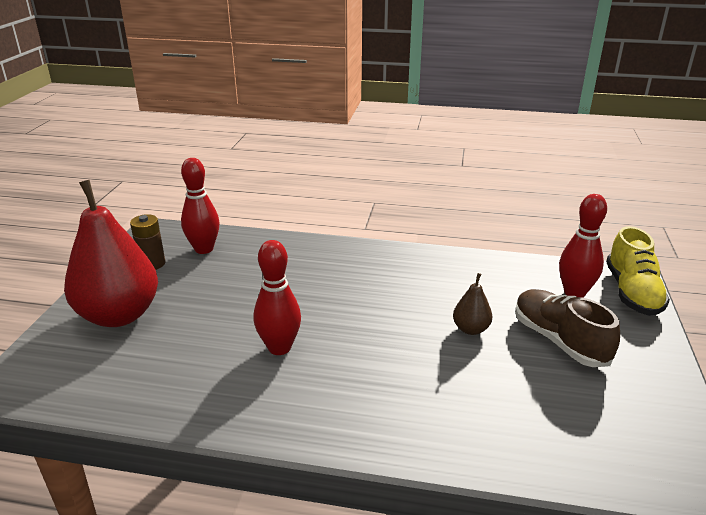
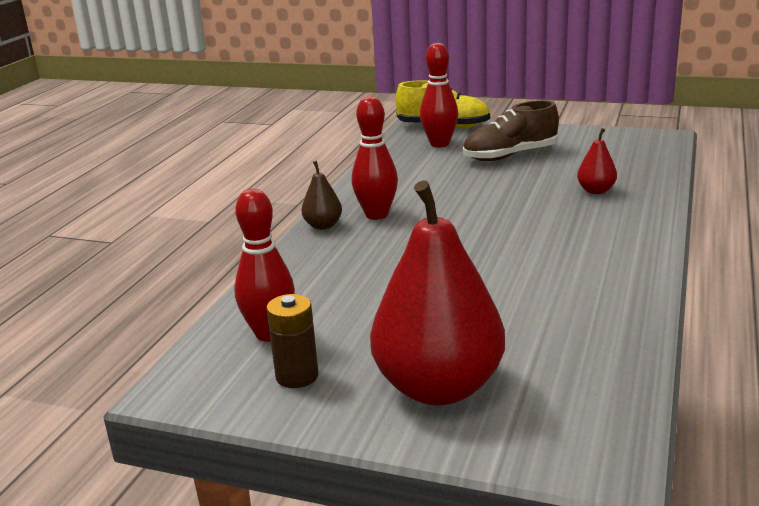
camera: 80 degrees left, 5 degrees down
(279, 348) = (518, 270): red bowling pin -> red bowling pin (376, 215)
(471, 329) = (491, 184): brown pear -> brown pear (323, 226)
(471, 404) = (596, 191): none -> red pear

